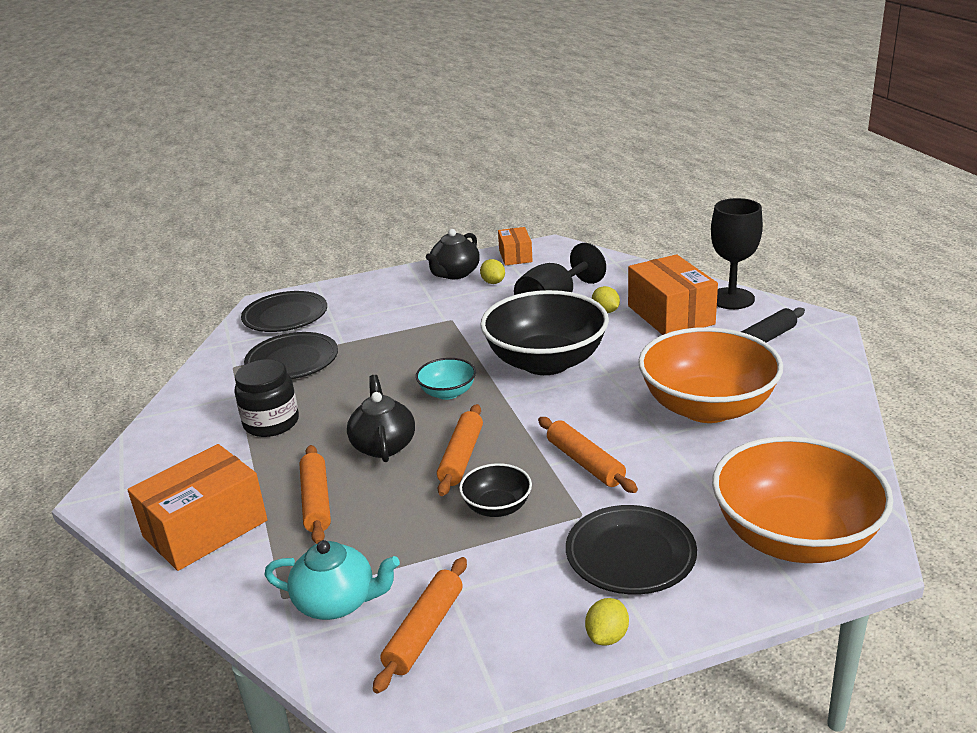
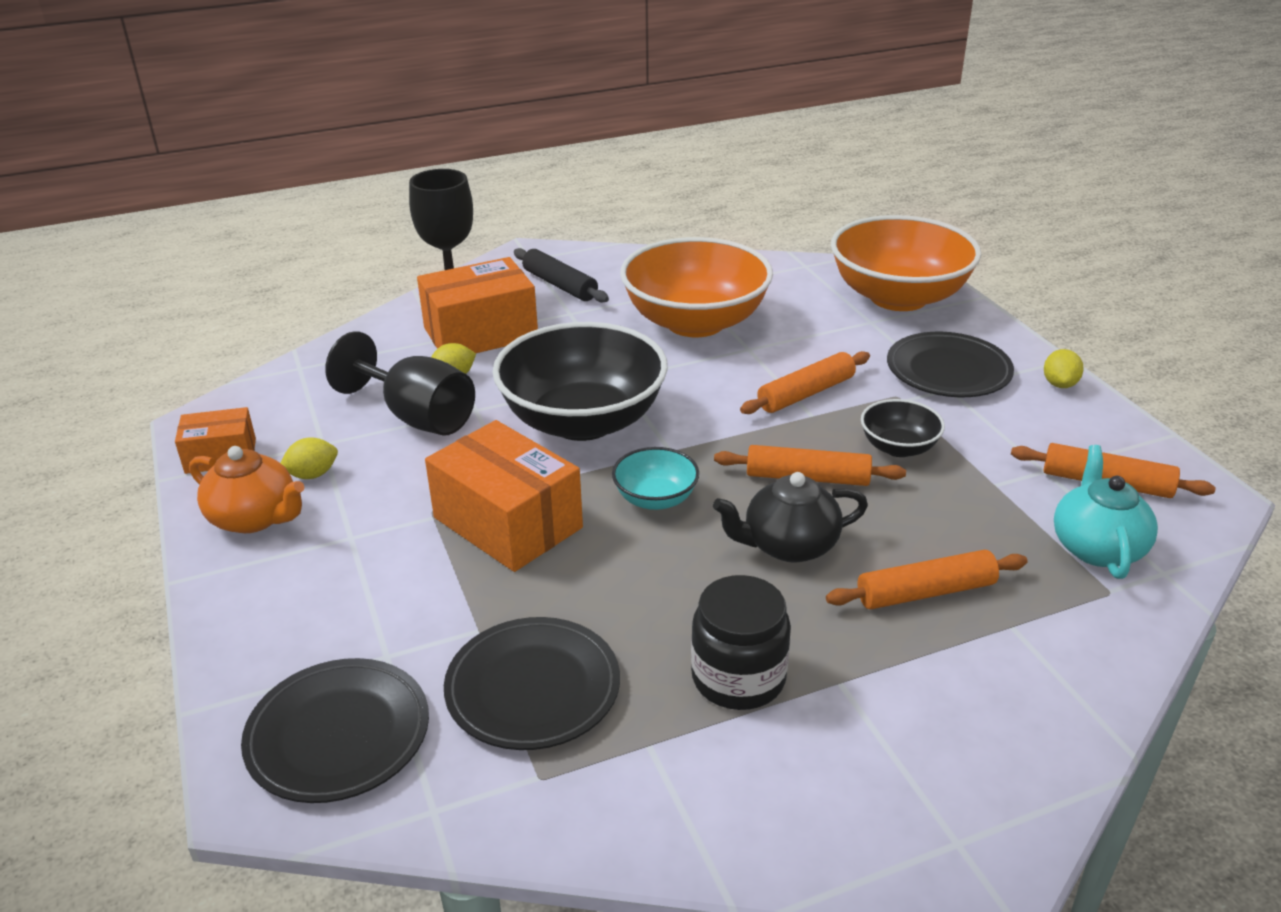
camera: 95 degrees left, 5 degrees up
(205, 528) = (1017, 697): orange box -> orange box (507, 522)
(455, 274) = (255, 518): black teapot -> orange teapot
(607, 636) = (1059, 384): yellow lemon -> yellow lemon turned 75 degrees clockwise

